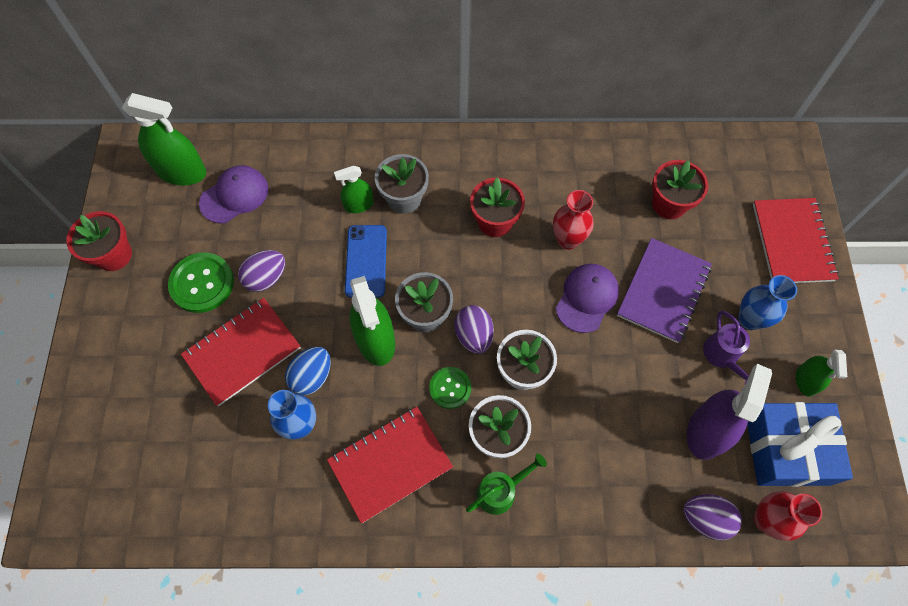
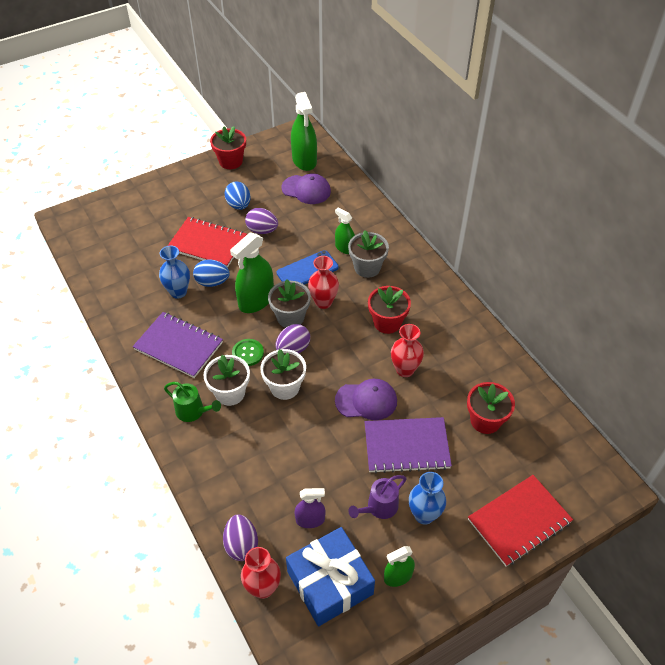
camera: 60 degrees right, 15 degrees down
(202, 283) = (239, 205): green button -> blue egg
(390, 464) = (179, 346): red notebook -> purple notebook
(425, 269) = (323, 302): none -> red vase
(706, 431) = (310, 520): purple spray bottle -> purple spray bottle, size x0.57

